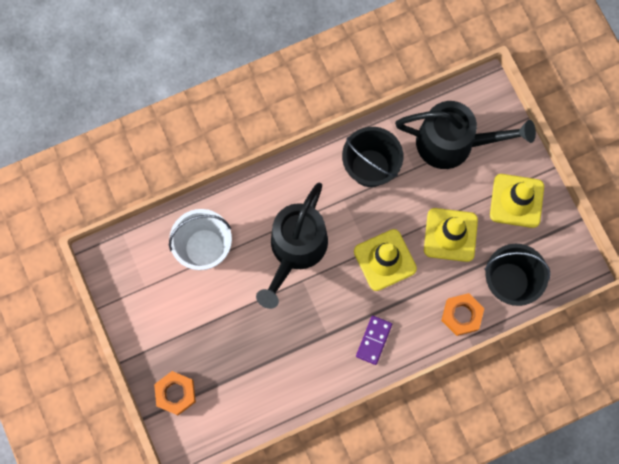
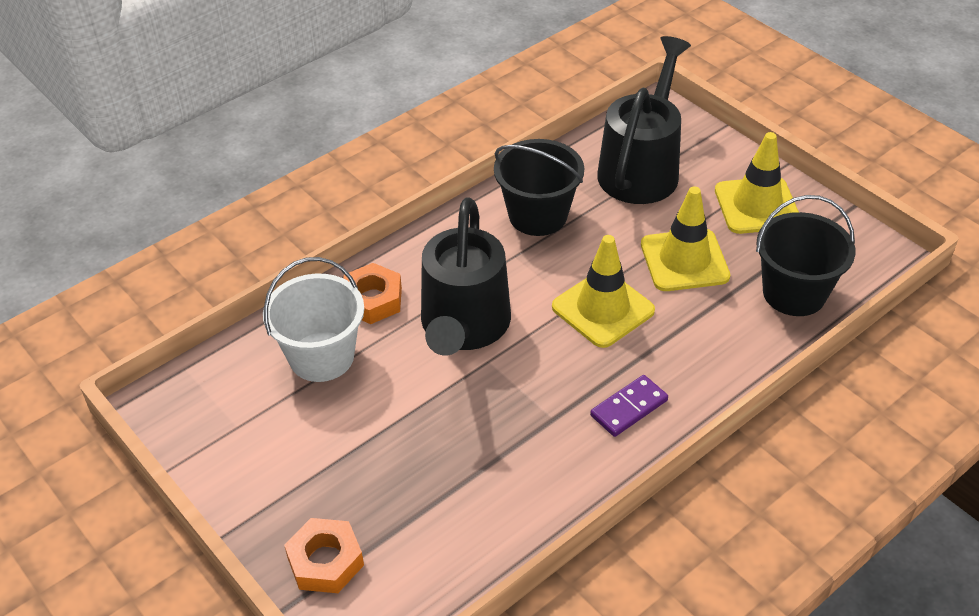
camera: 15 degrees left, 30 degrees down
(374, 340) = (629, 408): purple domino -> purple domino turned 45 degrees clockwise
(454, 143) = (642, 167): black watering can -> black watering can turned 60 degrees counterclockwise
(461, 315) = (747, 346): orange nut -> orange nut (372, 300)

